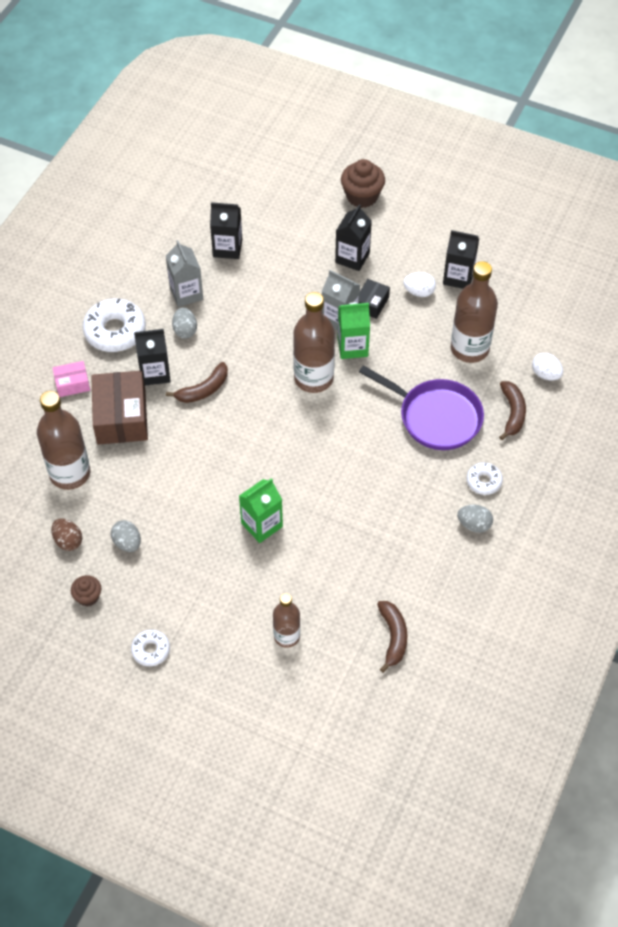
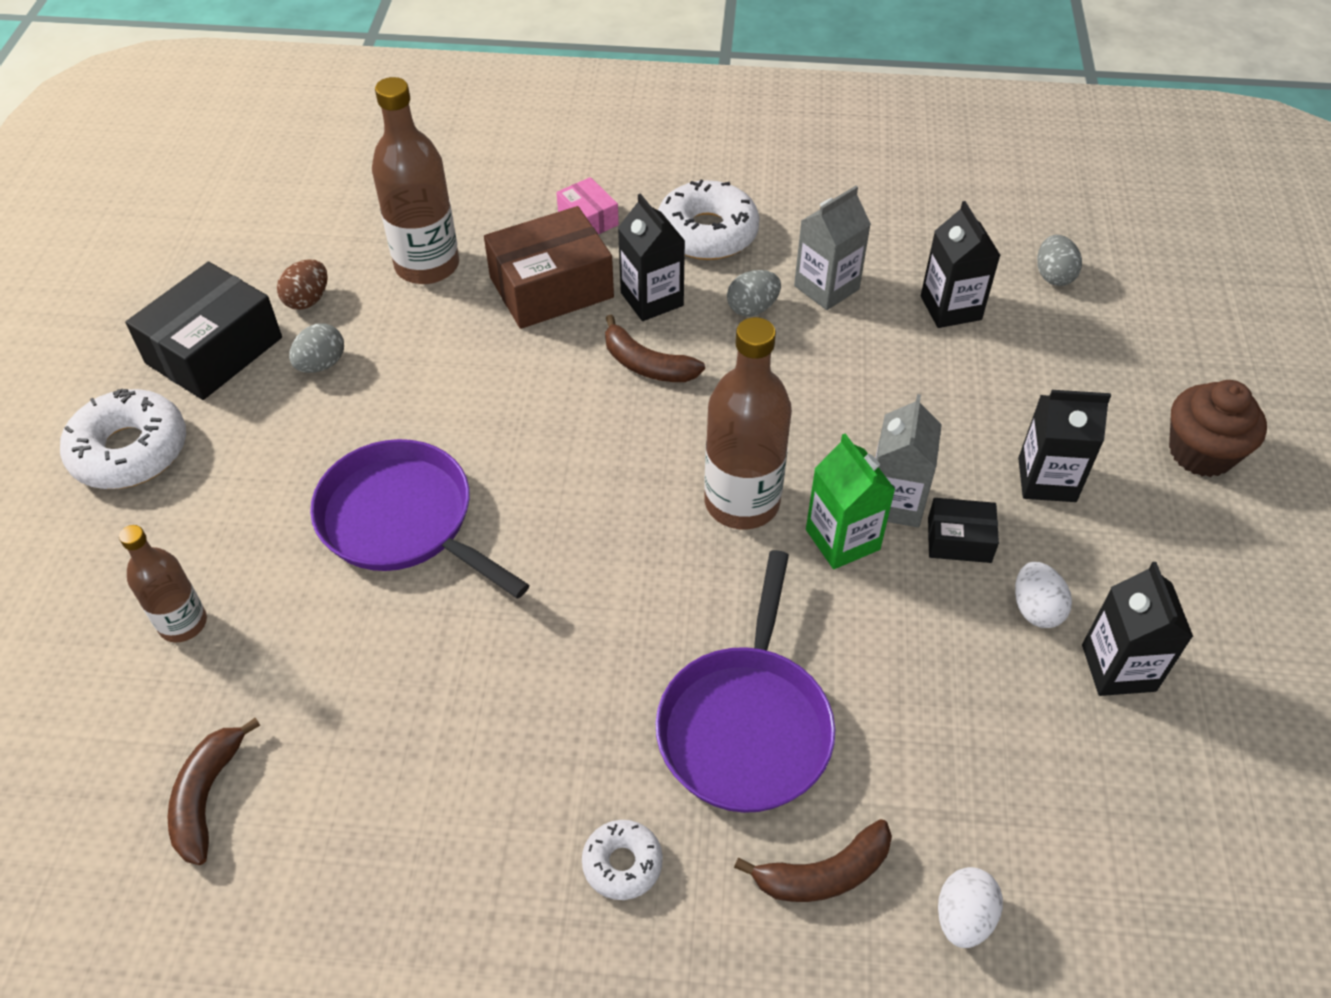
camera: 70 degrees right, 5 degrees down
(88, 597) = (214, 350): brown cupcake -> black box
(151, 650) = (130, 451): white donut -> white donut, size x1.86
(262, 525) = (403, 520): green carton -> purple pan
(393, 637) = (207, 797): brown banana -> brown banana turned 120 degrees clockwise
(469, 349) = (948, 740): brown bottle -> none
(474, 525) = (507, 874): grey egg -> grey egg (1053, 276)

